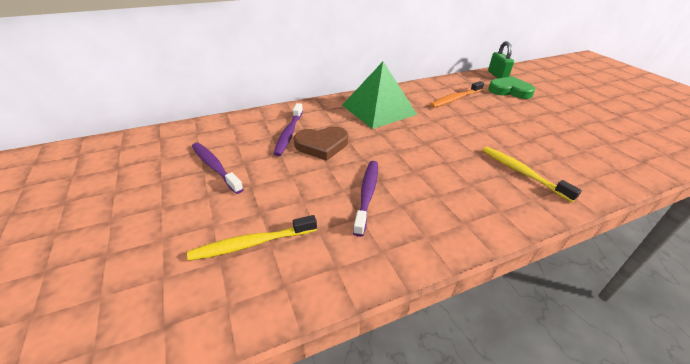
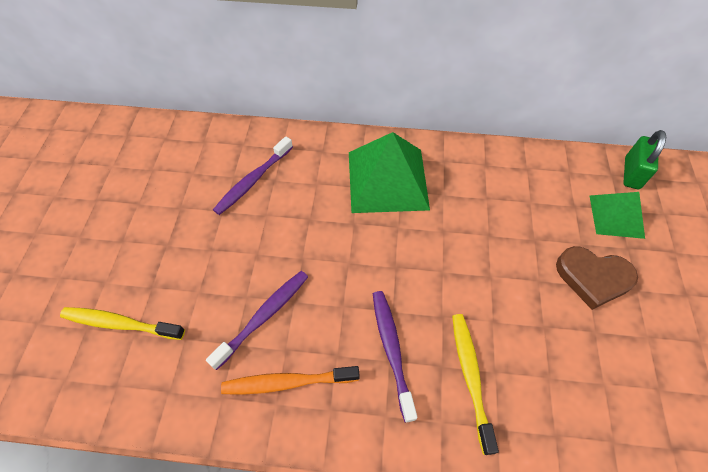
camera: 30 degrees right, 20 degrees up
(215, 167) = (150, 202): purple toothbrush -> purple toothbrush (391, 350)
(322, 145) = (274, 216): brown heart -> brown heart (593, 278)
(455, 99) = (512, 200): orange toothbrush -> orange toothbrush (287, 382)
(510, 91) = (616, 216): green heart -> green pyramid

